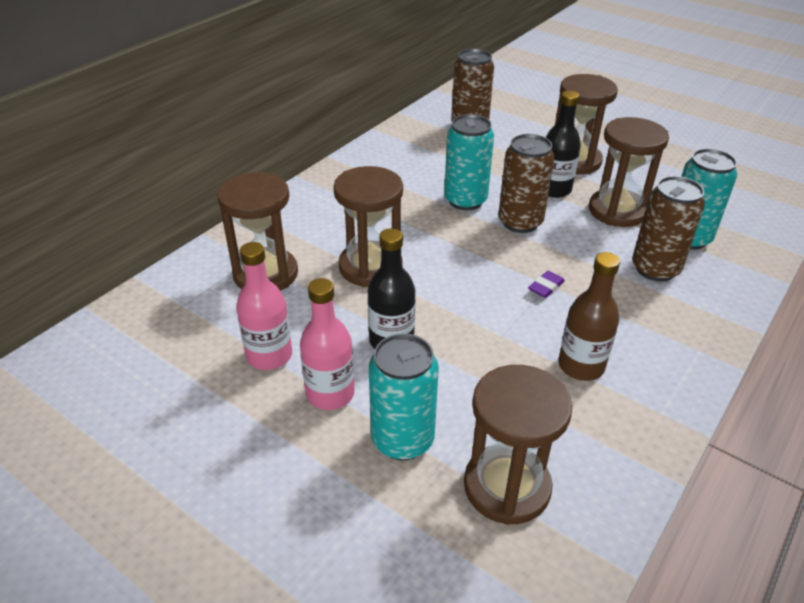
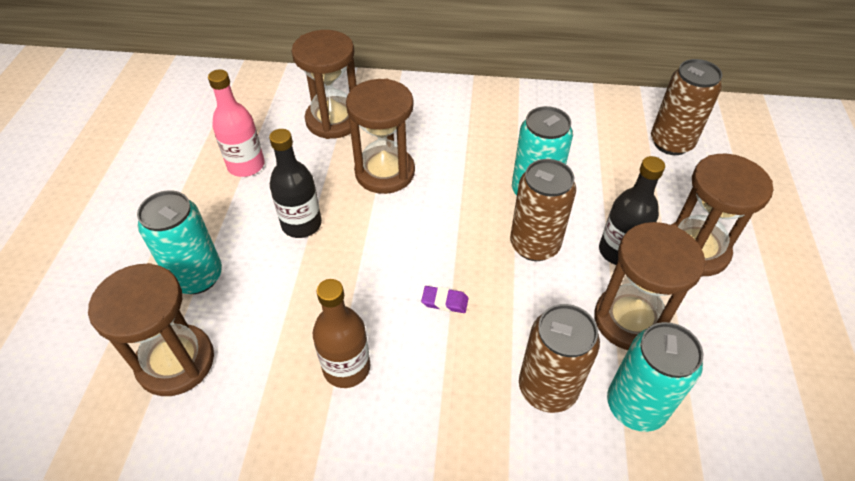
camera: 60 degrees right, 10 degrees up
(330, 394) = (224, 215): pink bottle -> none

